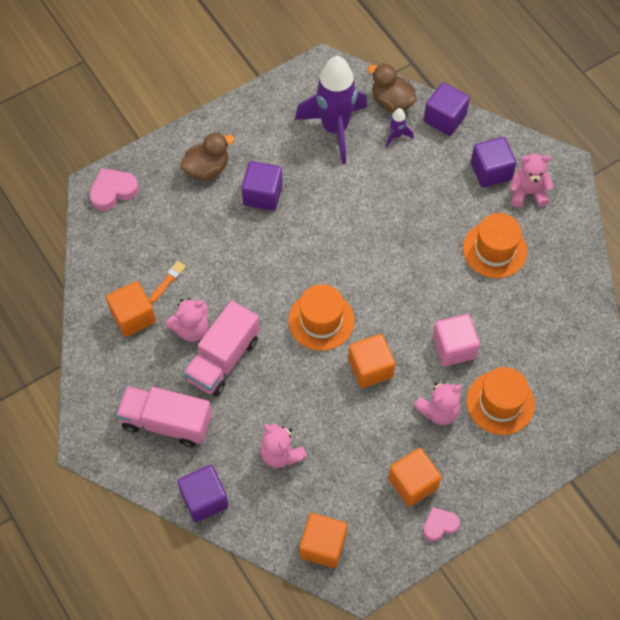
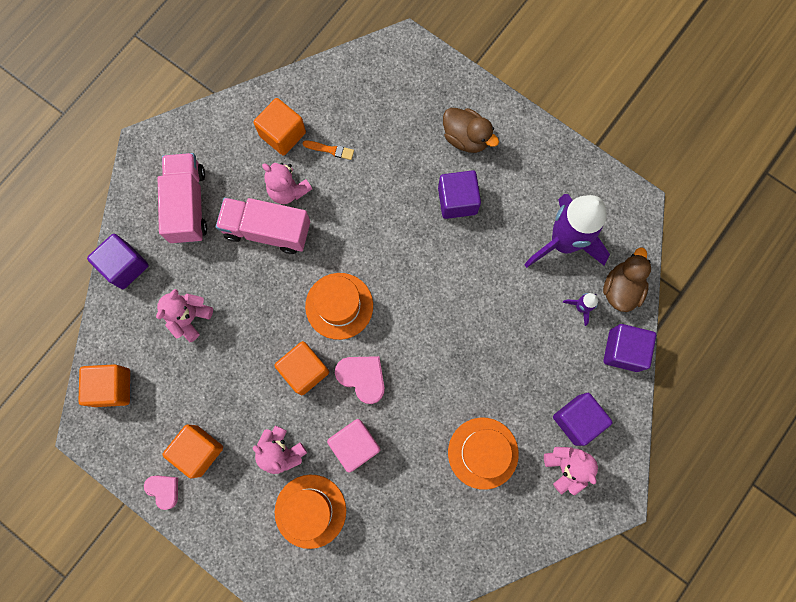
camera: 70 degrees right, 15 degrees up
(113, 191) = (407, 63): pink heart -> pink heart (362, 378)

